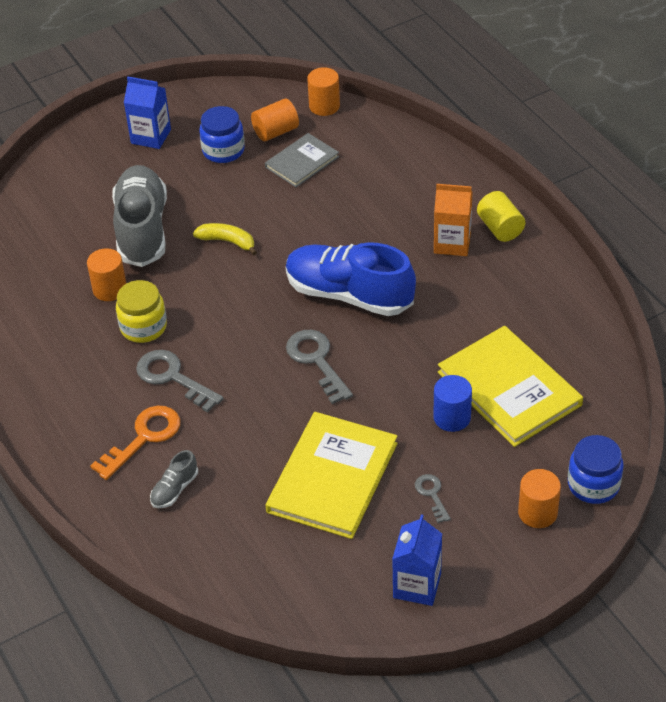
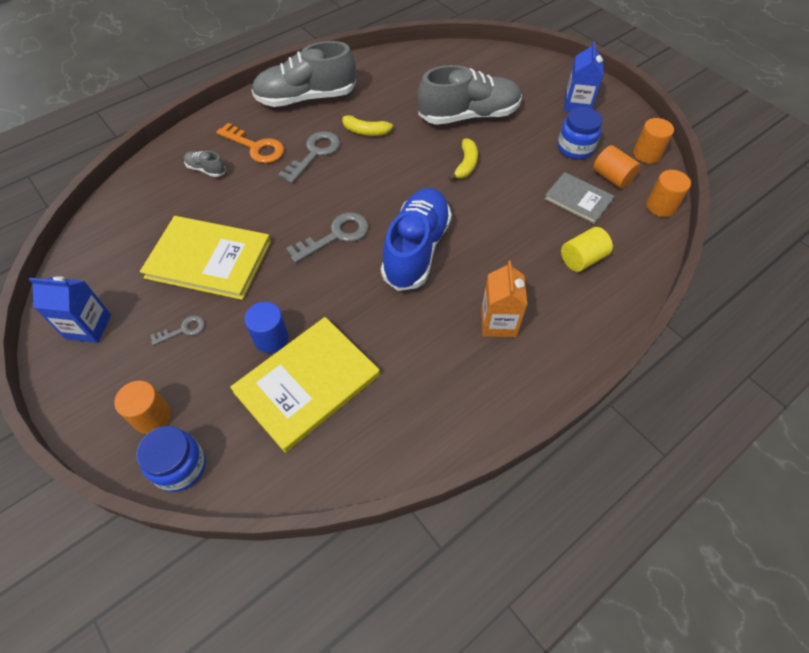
camera: 80 degrees right, 10 degrees up
(57, 385) = (306, 98): none -> grey shoe
(110, 289) = (402, 108): orange cylinder -> orange cylinder (647, 154)
(143, 327) = (365, 131): yellow jar -> yellow banana
(500, 228) = (530, 363): yellow cylinder -> yellow cylinder (582, 259)

